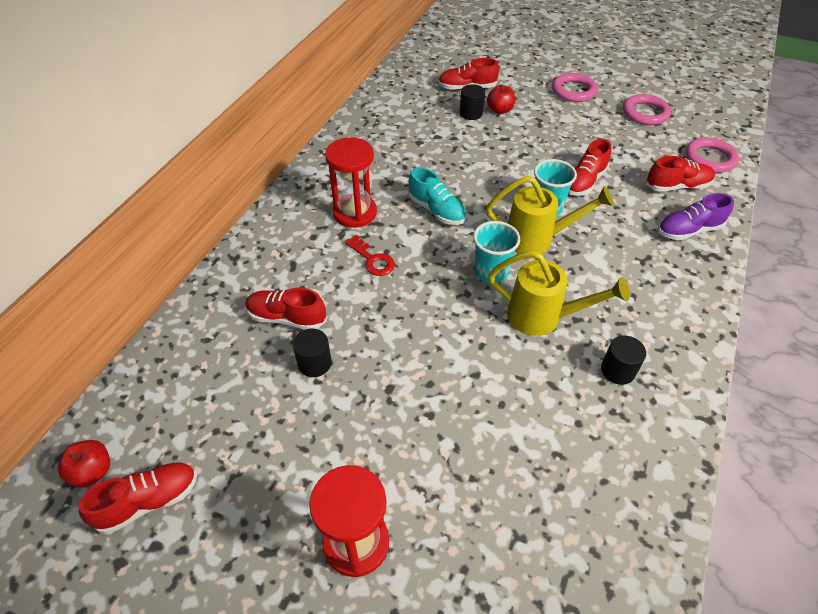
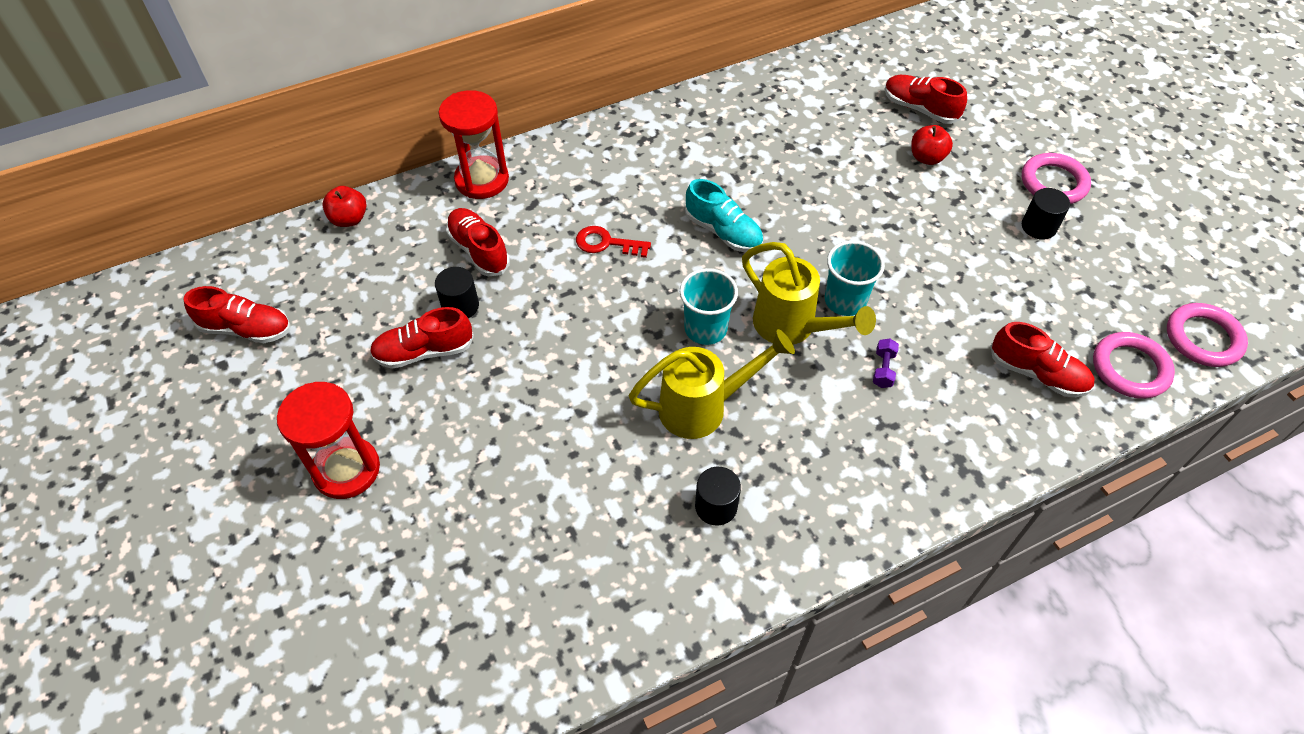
camera: 40 degrees right, 5 degrees up
(93, 471) = (233, 279): red apple -> red apple (349, 219)
(354, 213) = (641, 186): red hourglass -> red hourglass (482, 180)
(372, 259) = (607, 243): red key -> red key turned 105 degrees clockwise
(436, 210) = (723, 232): turquoise shoe -> turquoise shoe turned 45 degrees counterclockwise
(471, 113) = (887, 143): black cylinder -> black cylinder (1038, 227)
(543, 317) = (704, 407): yellow watering can -> yellow watering can turned 75 degrees counterclockwise
(584, 181) = (926, 299): red shoe -> red shoe (424, 351)
(608, 231) = (883, 369): none -> purple dumbbell
(645, 113) = (1116, 263): pink ring -> pink ring (1203, 338)
(689, 230) = (983, 430): purple shoe -> none

